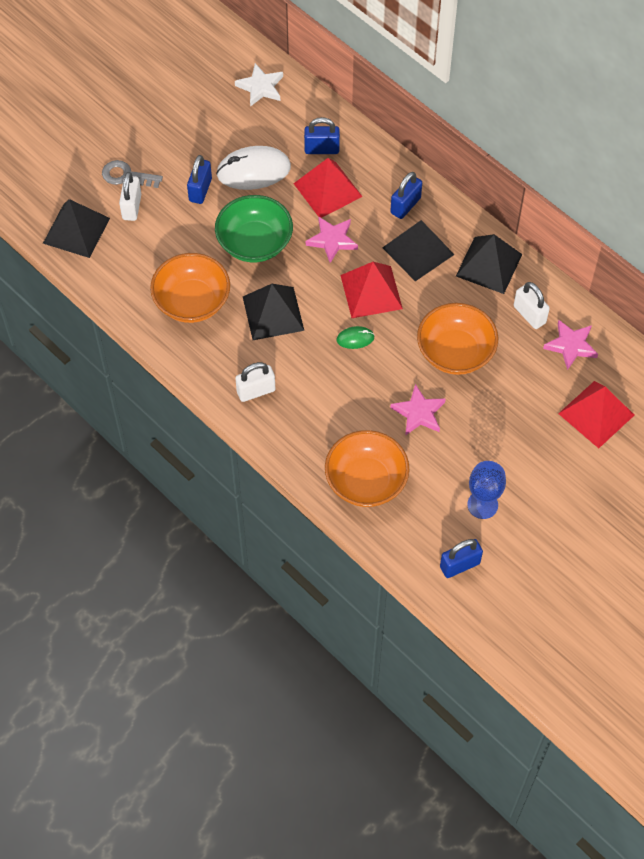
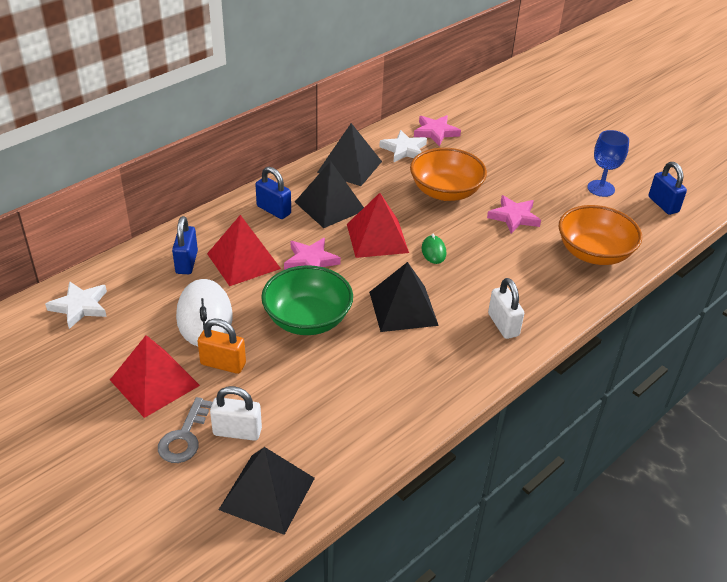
camera: 90 degrees left, 20 degrees down
(192, 301) = (386, 375): orange bowl -> none
(200, 190) = (223, 364): blue padlock -> orange padlock
(529, 314) = (404, 150): white padlock -> white star
(596, 414) = (501, 126): red pyramid -> red pyramid (154, 382)

